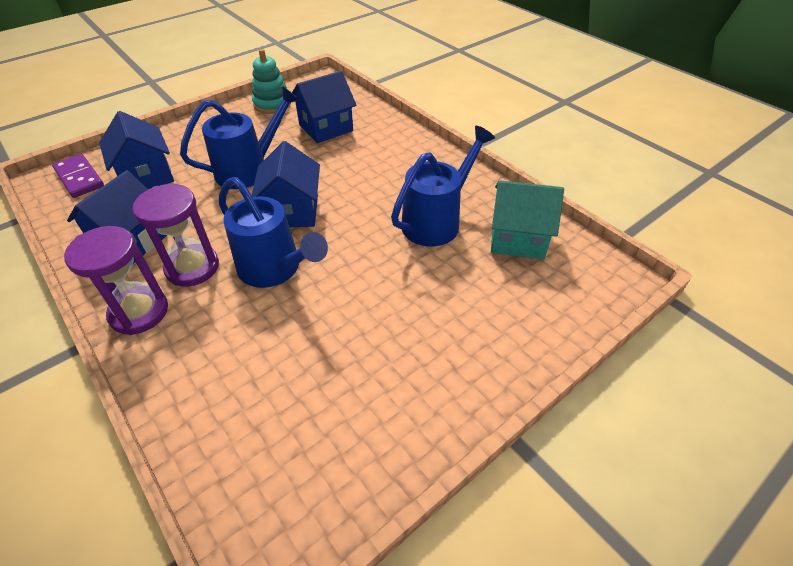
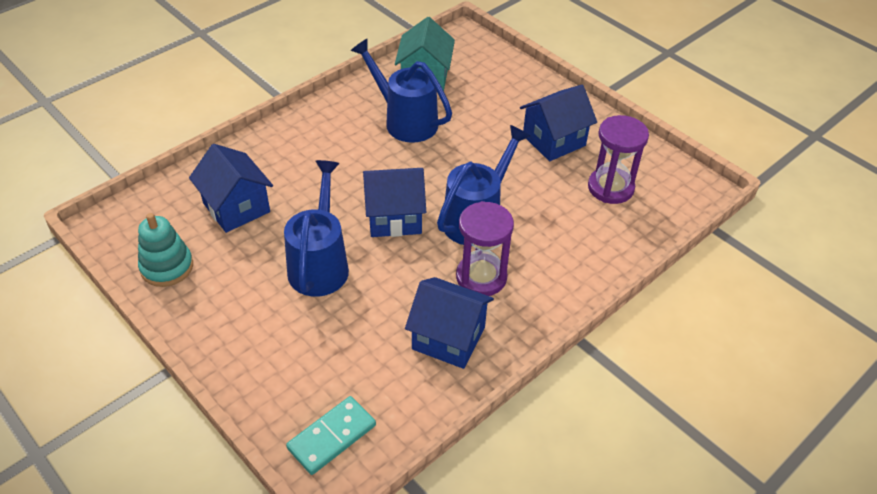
camera: 95 degrees left, 0 degrees up
(79, 178) = (332, 437): purple domino -> turquoise domino
(139, 312) = (541, 301): purple hourglass -> purple hourglass (610, 188)
(147, 176) = (329, 361): blue house -> blue house (554, 140)
(249, 169) = (320, 264): blue watering can -> blue watering can turned 45 degrees clockwise

